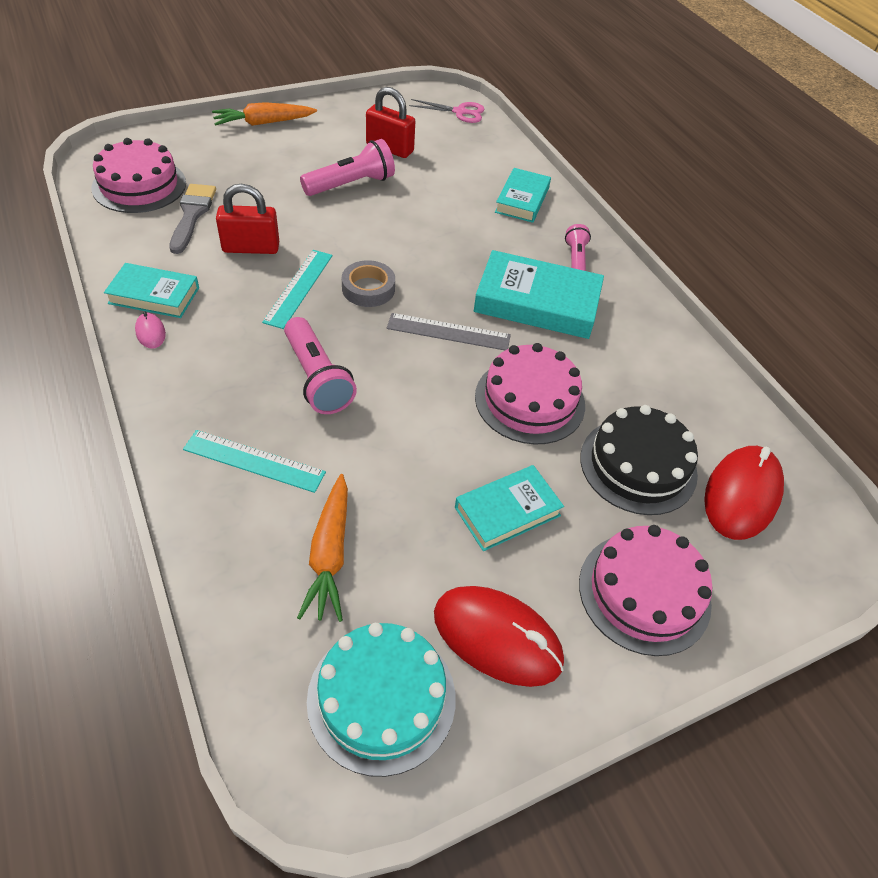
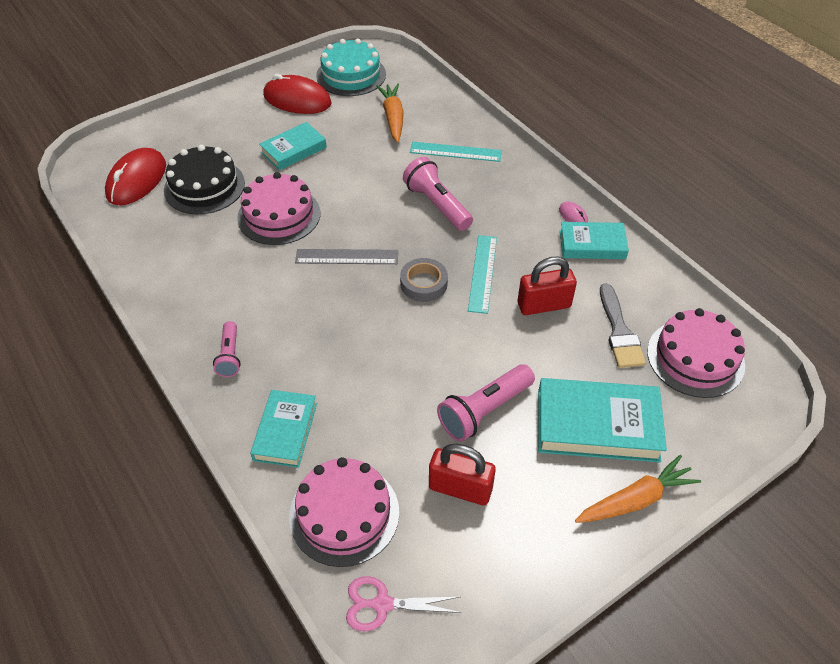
camera: 175 degrees right, 0 degrees up
(537, 302) = (271, 299): turquoise book -> turquoise book (597, 425)
(644, 592) = (215, 126): pink cake -> pink cake (344, 514)

